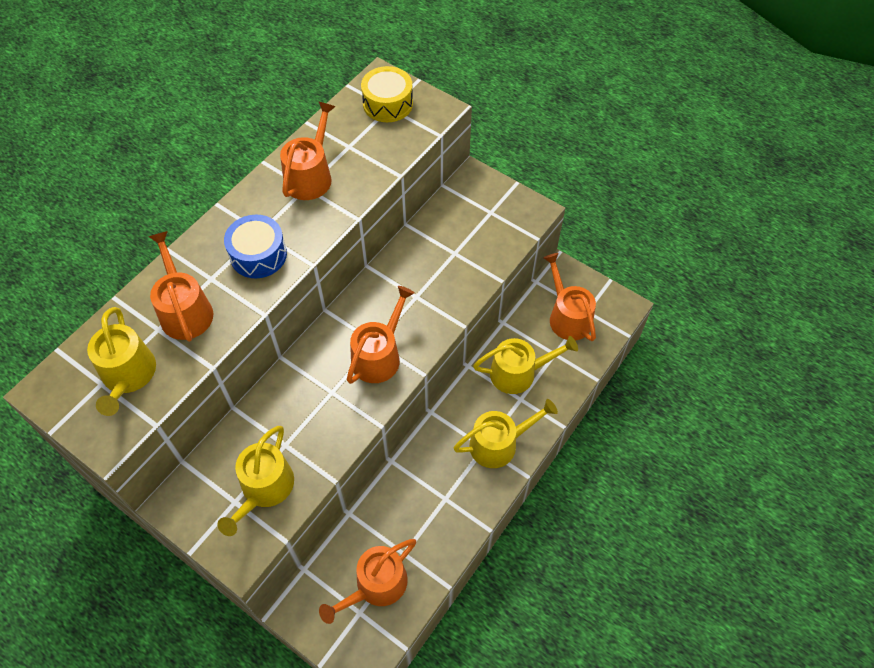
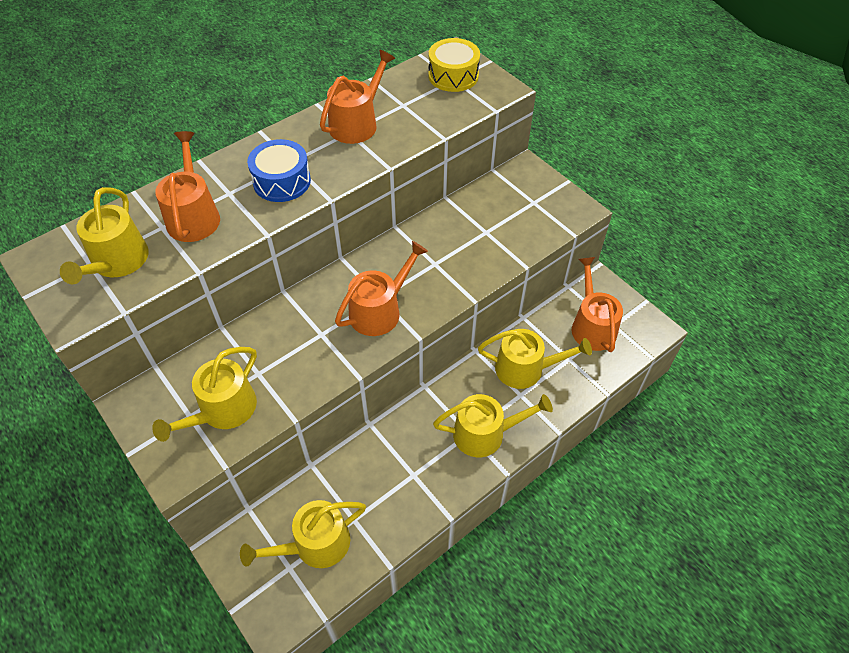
camera: 15 degrees right, 5 degrees down
(376, 585) = (315, 544): orange watering can -> yellow watering can

